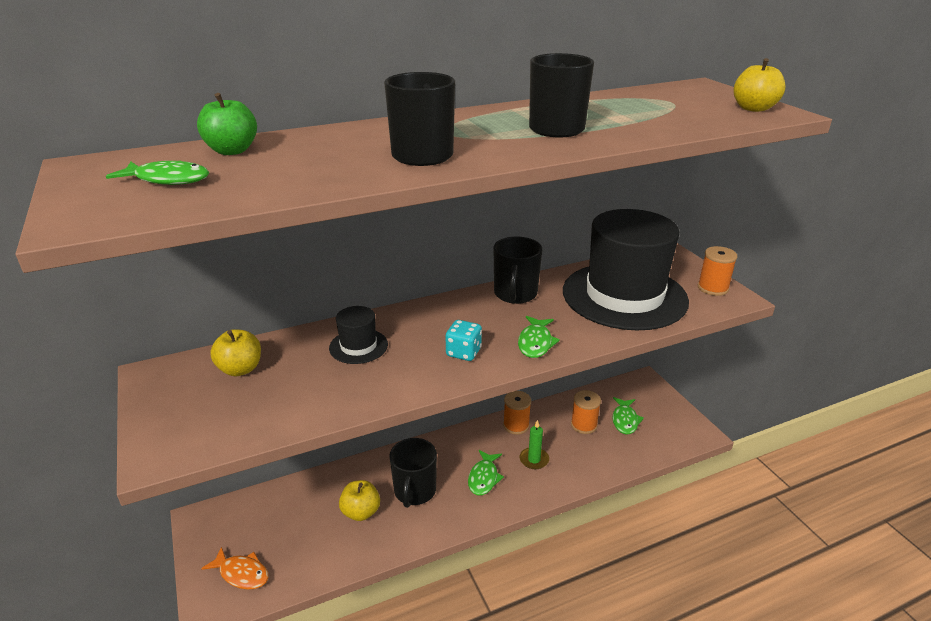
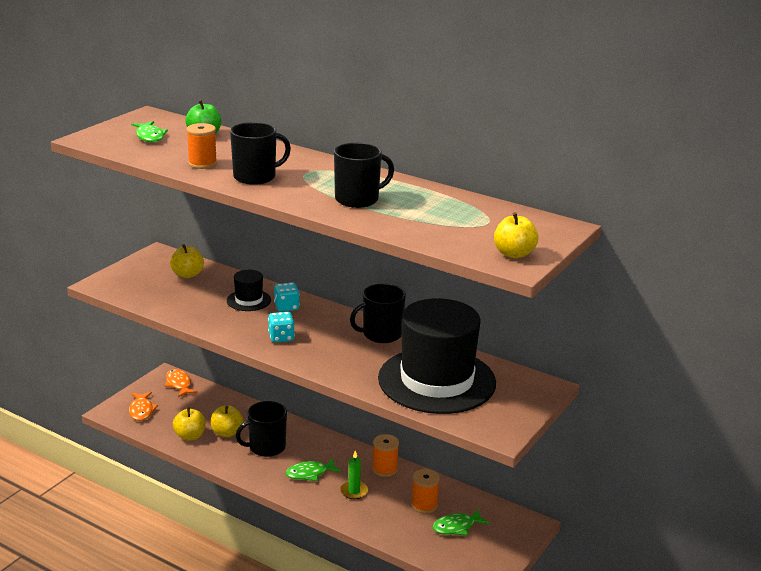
camera: 55 degrees right, 5 degrees down
(229, 515) = (179, 384): none -> orange fish
(337, 547) = (190, 436): none -> yellow apple
(402, 327) = (286, 307): none -> turquoise dice
(535, 342) = (323, 360): green fish -> none
(712, 288) = (505, 420): orange spool -> orange spool (202, 164)

